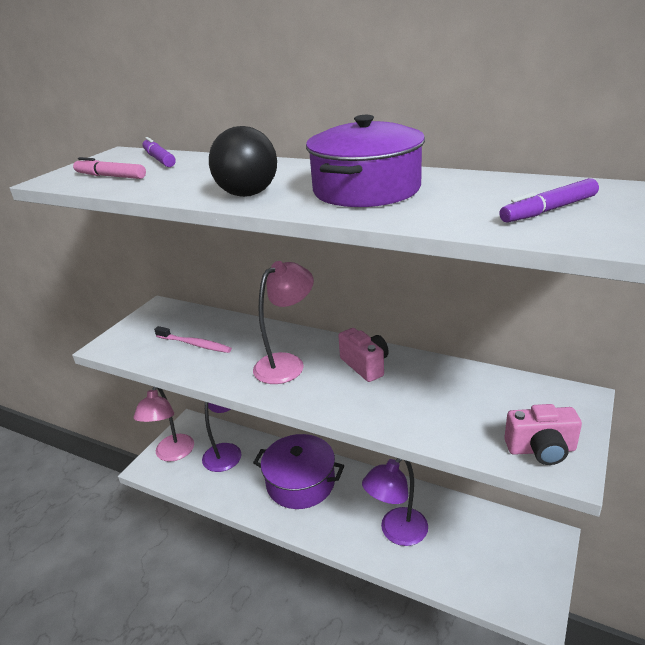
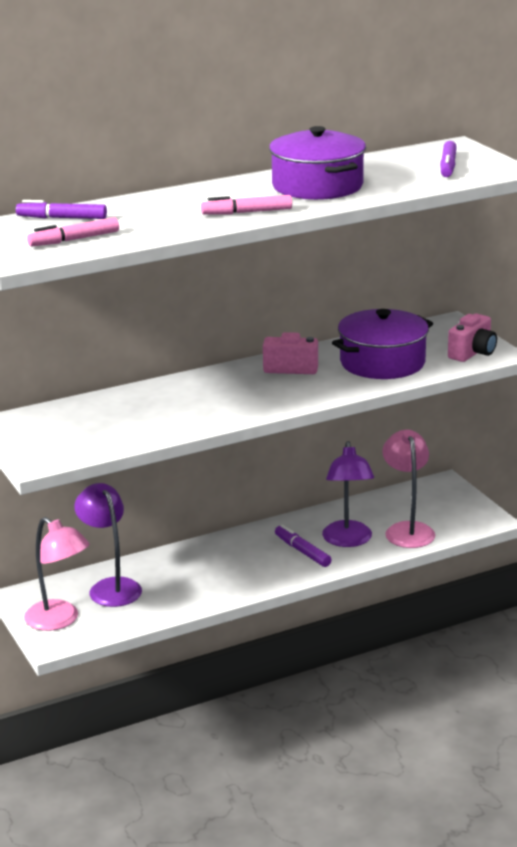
camera: 55 degrees left, 5 degrees down
(194, 344) = (122, 422): pink toothbrush -> none
(248, 194) = (247, 212): black ball -> pink marker
(287, 363) = (232, 394): pink lamp -> pink lamp (407, 530)
(300, 483) = (222, 562): purple pot -> purple pot (382, 362)
(355, 515) = (302, 551): none -> purple marker

